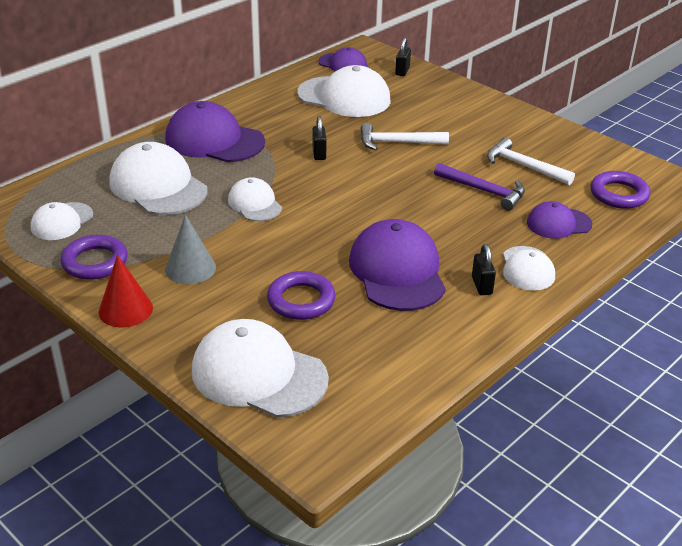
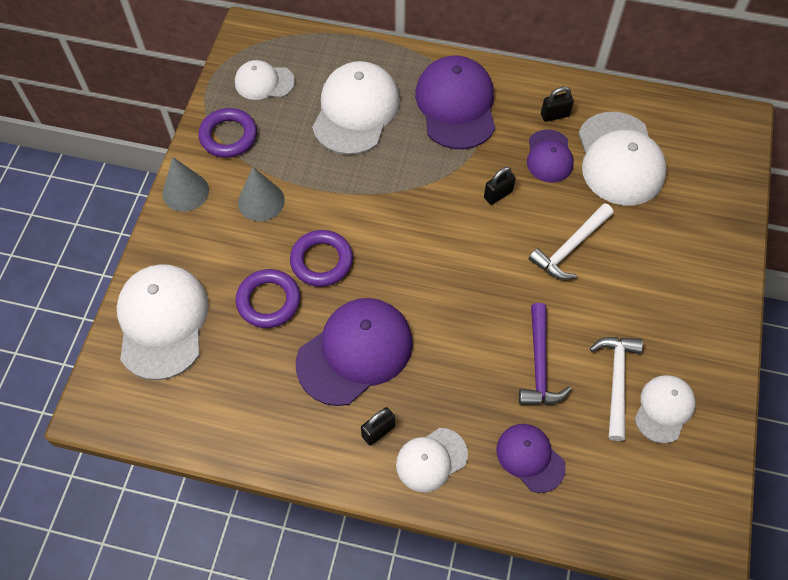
camera: 60 degrees right, 25 degrees up
(125, 309) = (185, 192): red cone -> grey cone
(255, 204) = (380, 192): white cap -> white cap (664, 409)
(343, 64) = (687, 122): purple cap -> purple cap (549, 156)
(397, 142) = (570, 247): white hammer -> white hammer turned 105 degrees counterclockwise
(402, 71) = (721, 180): black padlock -> black padlock (555, 115)
(619, 194) = (631, 497): purple ring -> purple ring (321, 261)

